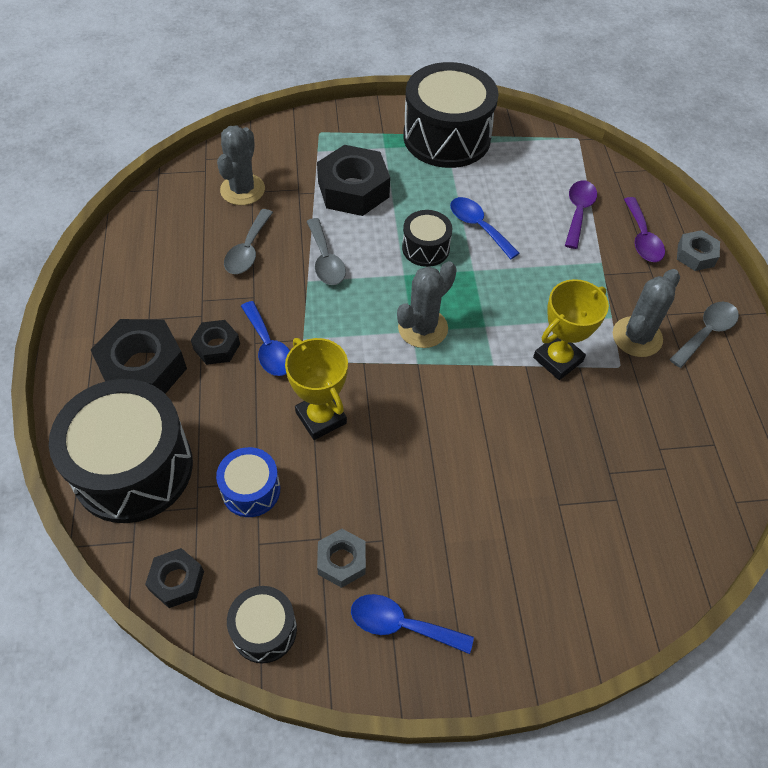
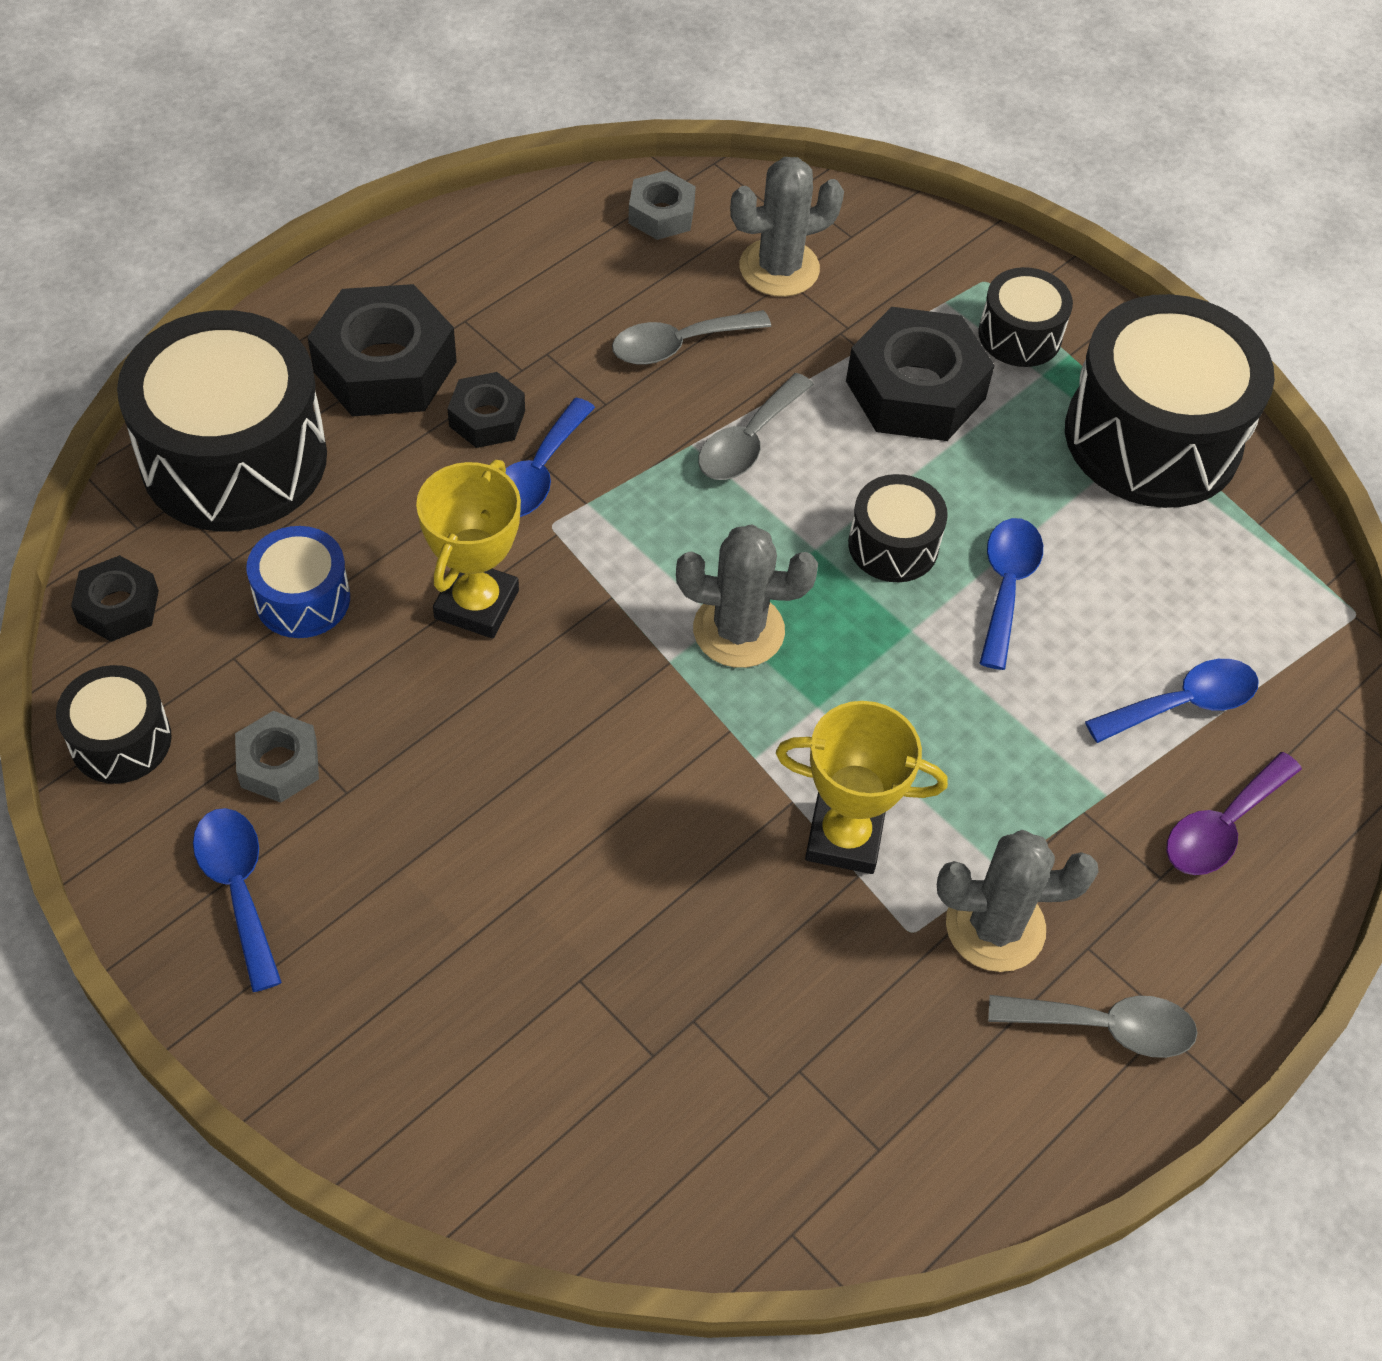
camera: 50 degrees right, 0 degrees up
(358, 140) = (1019, 335): none -> black drum
(578, 212) = (1183, 704): purple spoon -> blue spoon
(695, 255) = (1267, 928): grey nut -> grey nut (661, 214)

